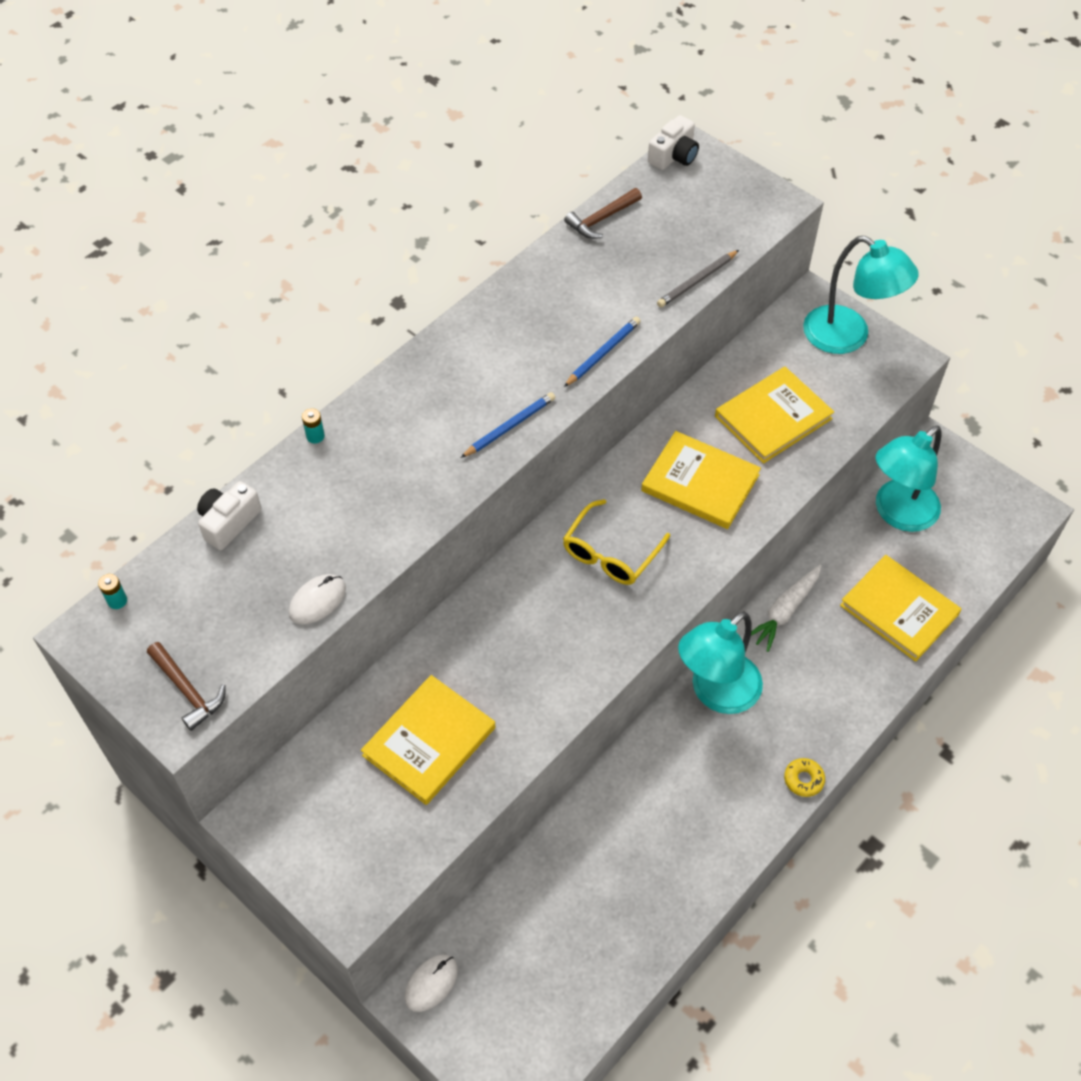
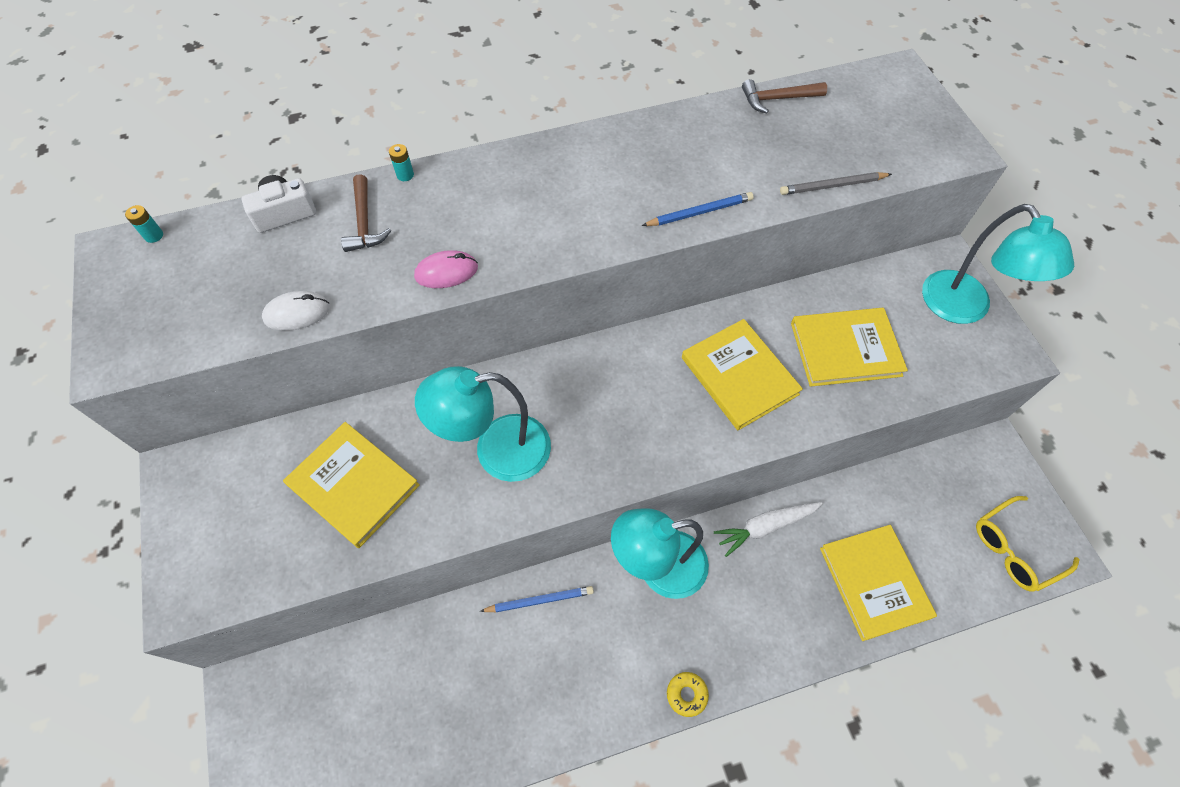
camera: 30 degrees right, 5 degrees up
(188, 690) = (139, 337): brown hammer -> brown hammer (364, 223)
(423, 504) = (446, 272): none -> pink mouse
(429, 741) = (353, 485): yellow book -> yellow book turned 60 degrees clockwise
(431, 983) = (262, 687): white mouse -> none
(509, 427) = (569, 239): blue pencil -> blue pencil (539, 600)
(610, 553) = (617, 399): yellow glasses -> yellow glasses (1014, 549)
(674, 156) = (881, 72): white camera -> none
(898, 513) = (925, 492): turquoise lamp -> turquoise lamp (497, 451)

